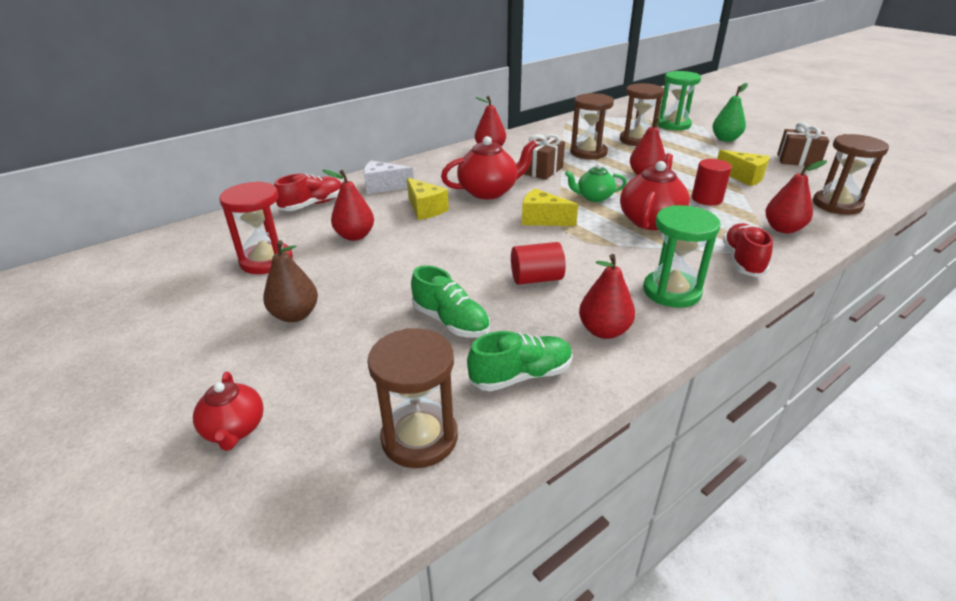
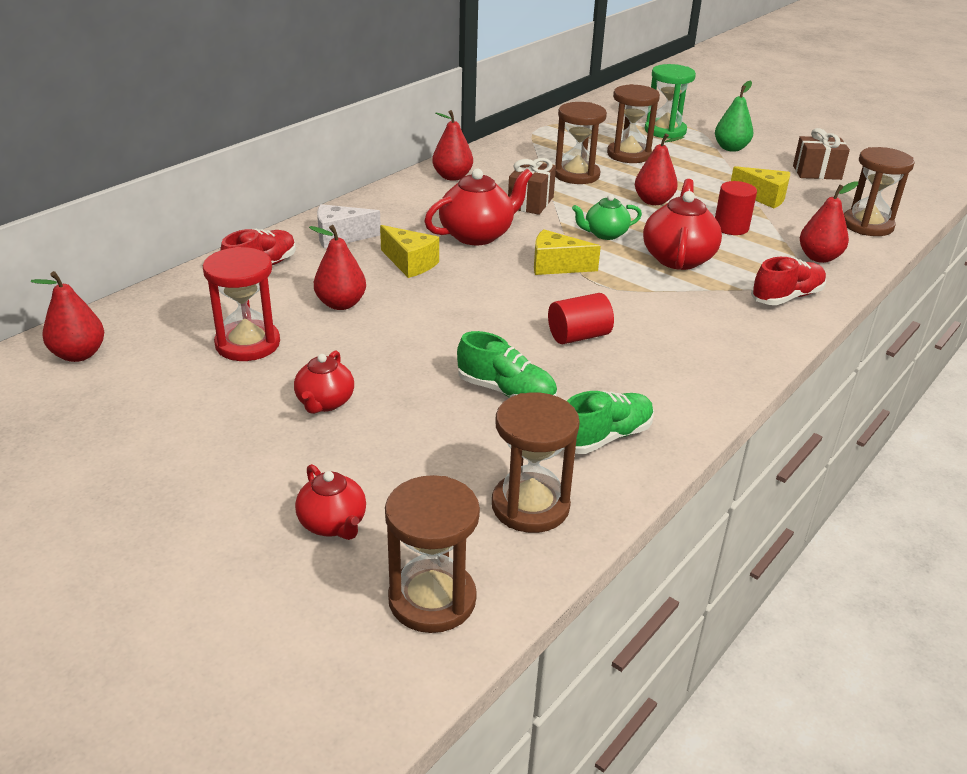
camera: 15 degrees left, 0 degrees up
(276, 527) = (432, 599): none -> brown hourglass
(295, 315) = (325, 403): brown pear -> red teapot
(604, 331) = (670, 384): red pear -> red pear (79, 354)
(671, 291) = (725, 337): green hourglass -> none
(742, 261) = (786, 297): red shoe -> red shoe turned 60 degrees clockwise

